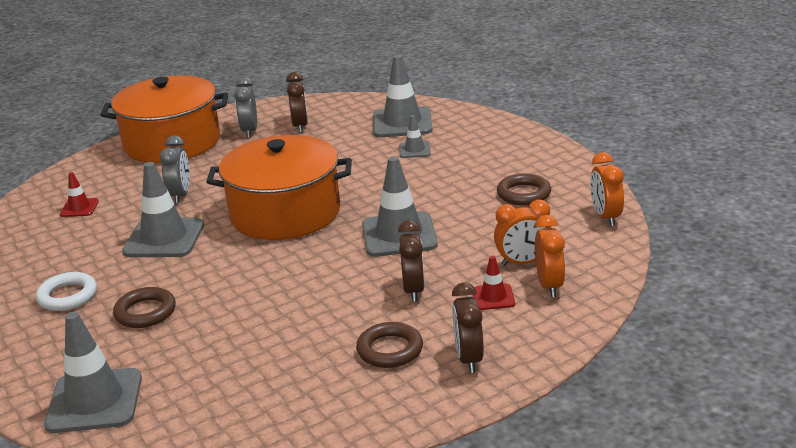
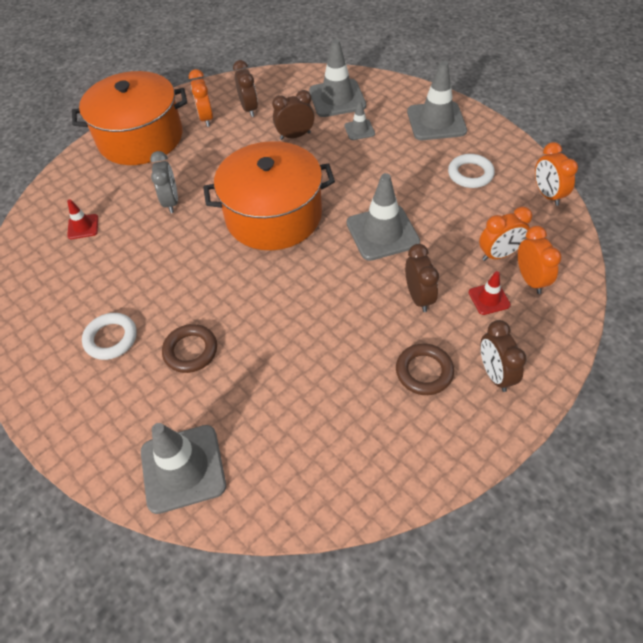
camera: 10 degrees left, 25 degrees up
(164, 238) = (175, 257): grey traffic cone -> grey traffic cone (436, 121)
(249, 131) = (206, 118): grey clock -> orange clock
(340, 151) = (295, 136): none -> brown clock
(524, 194) = (470, 174): brown ring -> white ring

